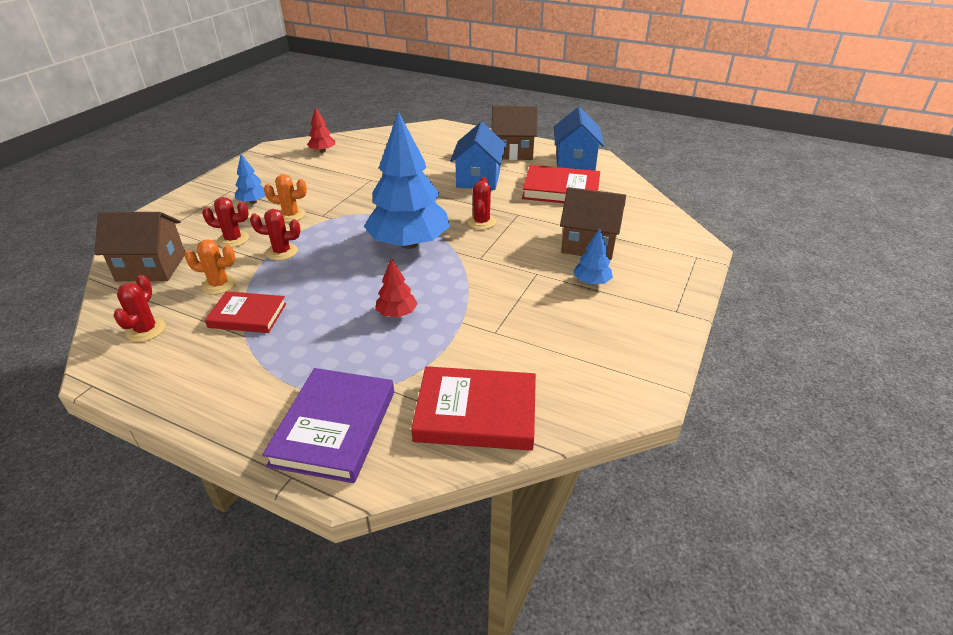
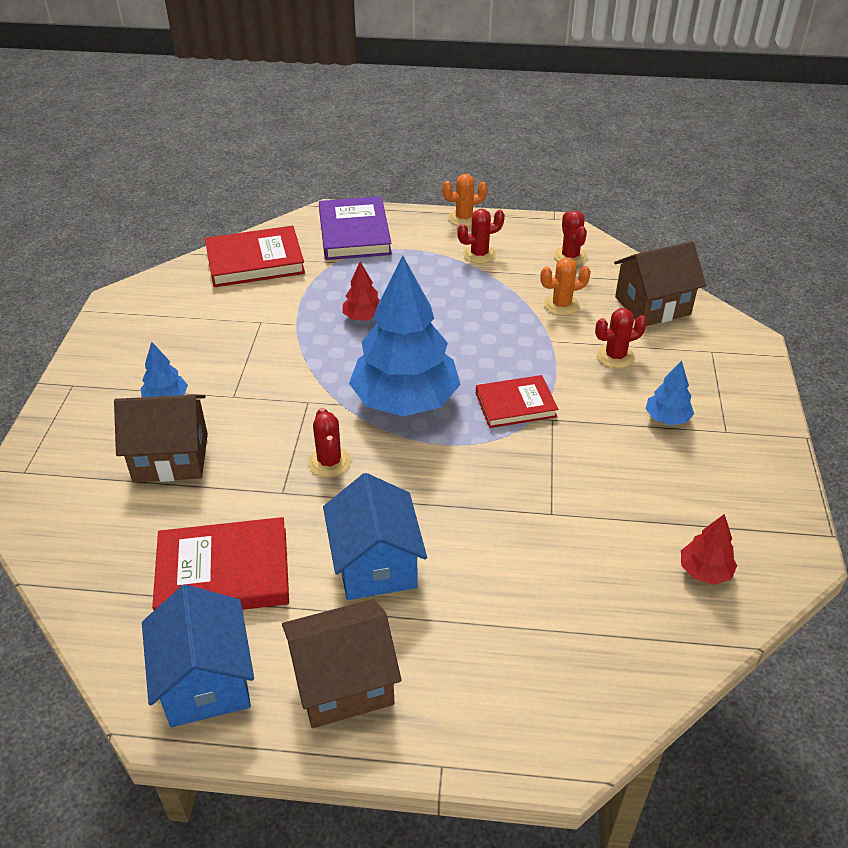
camera: 160 degrees right, 5 degrees up
(247, 315) = (499, 285): red book -> red book (515, 405)
(282, 252) = (542, 354): red cactus -> red cactus (479, 254)
(291, 215) = (591, 408): orange cactus -> orange cactus (464, 218)

